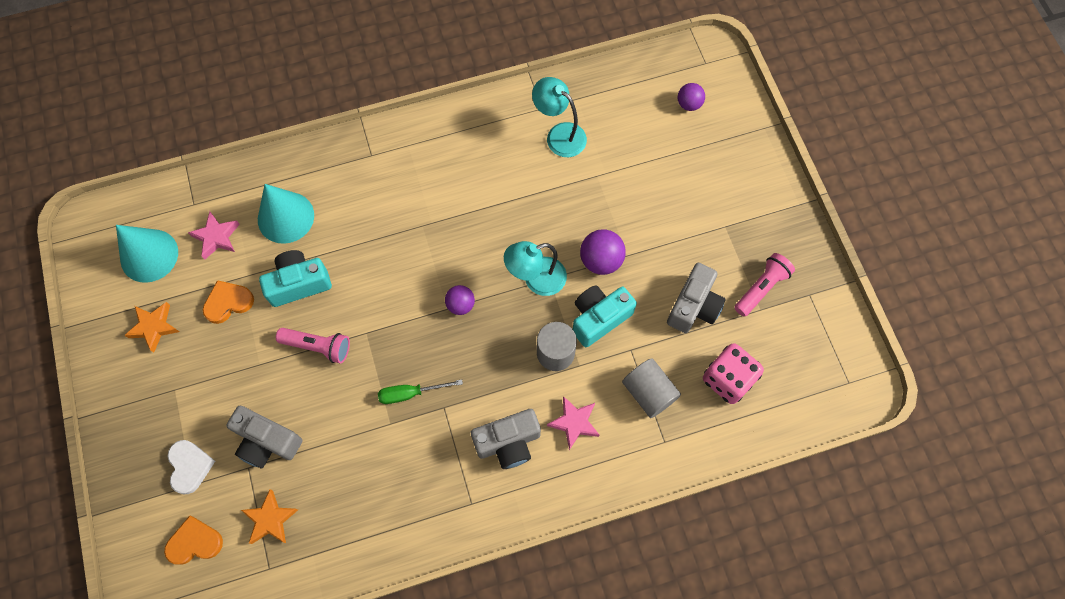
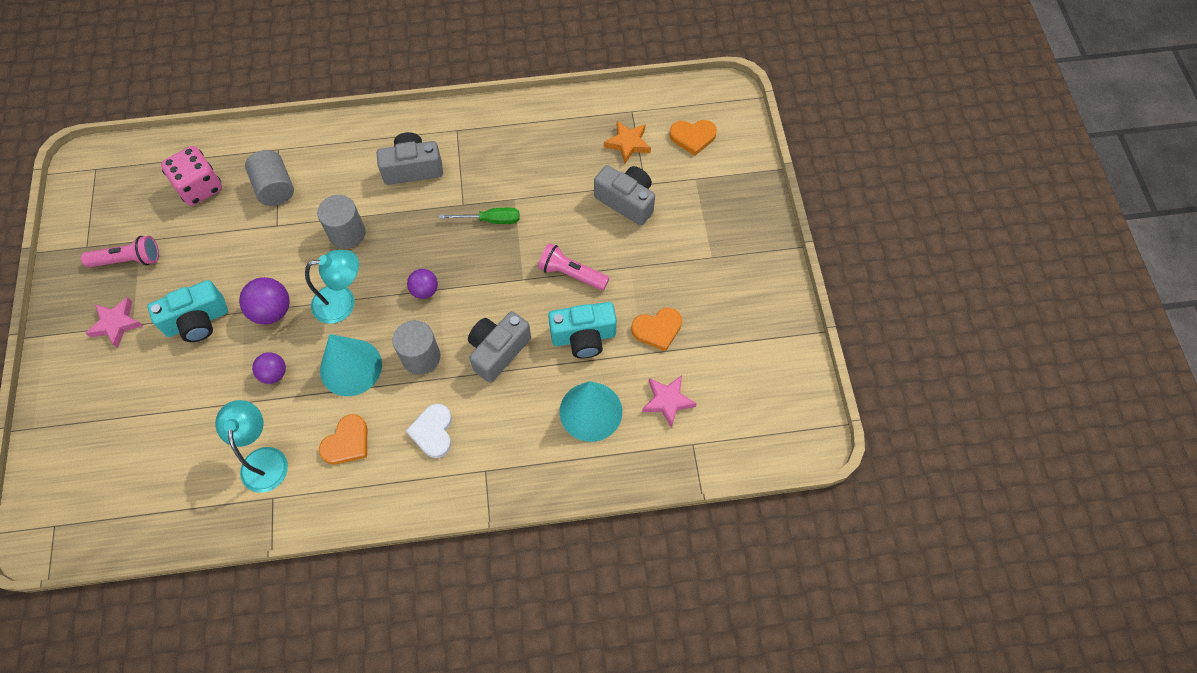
camera: 170 degrees left, 5 degrees down
(149, 255) = (740, 392): turquoise cone -> turquoise cone (351, 367)
(154, 327) = (733, 317): orange star -> none
(190, 466) = (697, 192): white heart -> white heart (433, 432)
(448, 240) = (421, 357): none -> grey cylinder
(494, 158) = (347, 442): none -> orange heart
(559, 135) = (264, 459): turquoise lamp -> turquoise lamp turned 150 degrees counterclockwise
(574, 423) = (350, 174): pink star -> pink star (116, 324)
(599, 318) = (295, 257): turquoise camera -> turquoise camera (197, 321)
(689, 104) = (101, 473): purple ball -> purple ball (274, 374)
(694, 306) = (200, 253): grey camera -> grey camera (498, 351)
(761, 288) = (128, 260): pink flashlight -> pink flashlight turned 150 degrees counterclockwise

